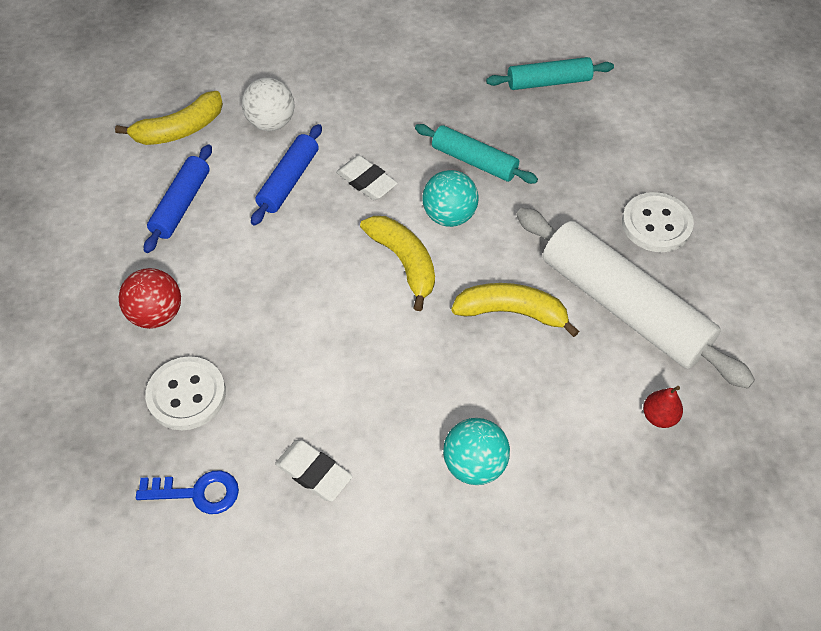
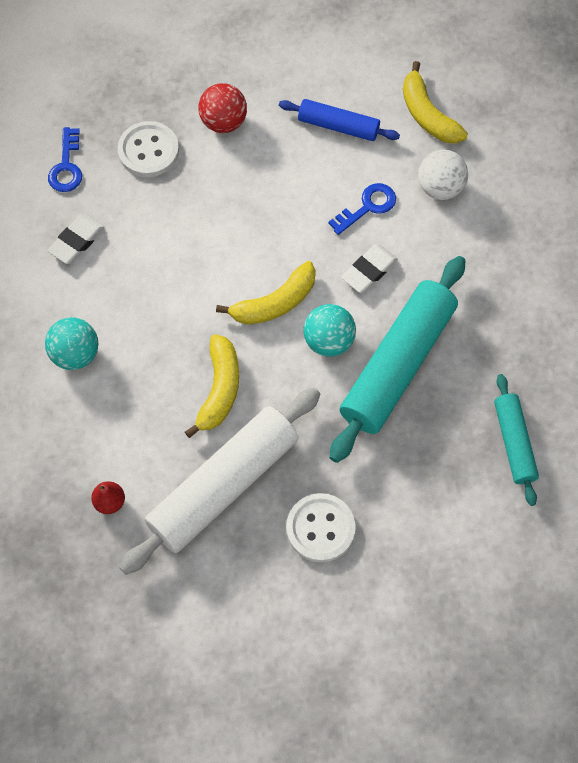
camera: 90 degrees right, 10 degrees up
(288, 181) = (367, 207): blue rolling pin -> blue key
(474, 161) = (397, 365): turquoise rolling pin -> turquoise rolling pin, size x1.87

